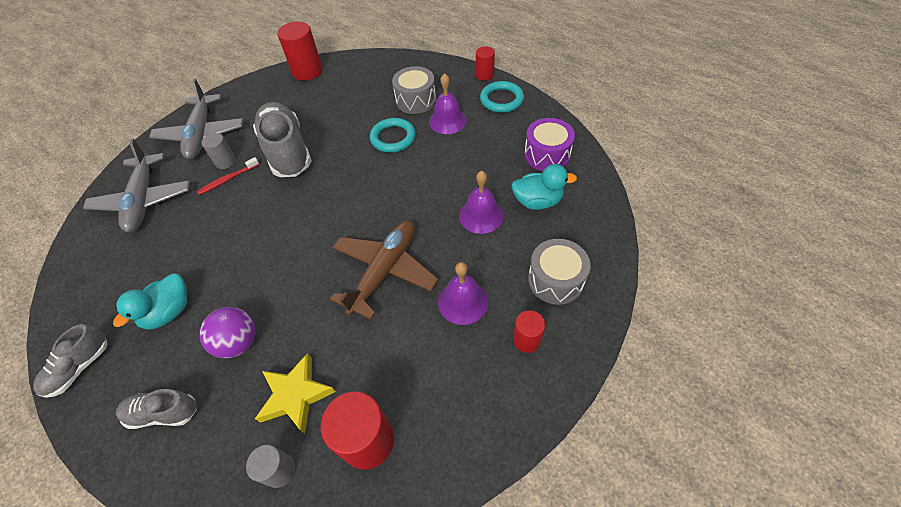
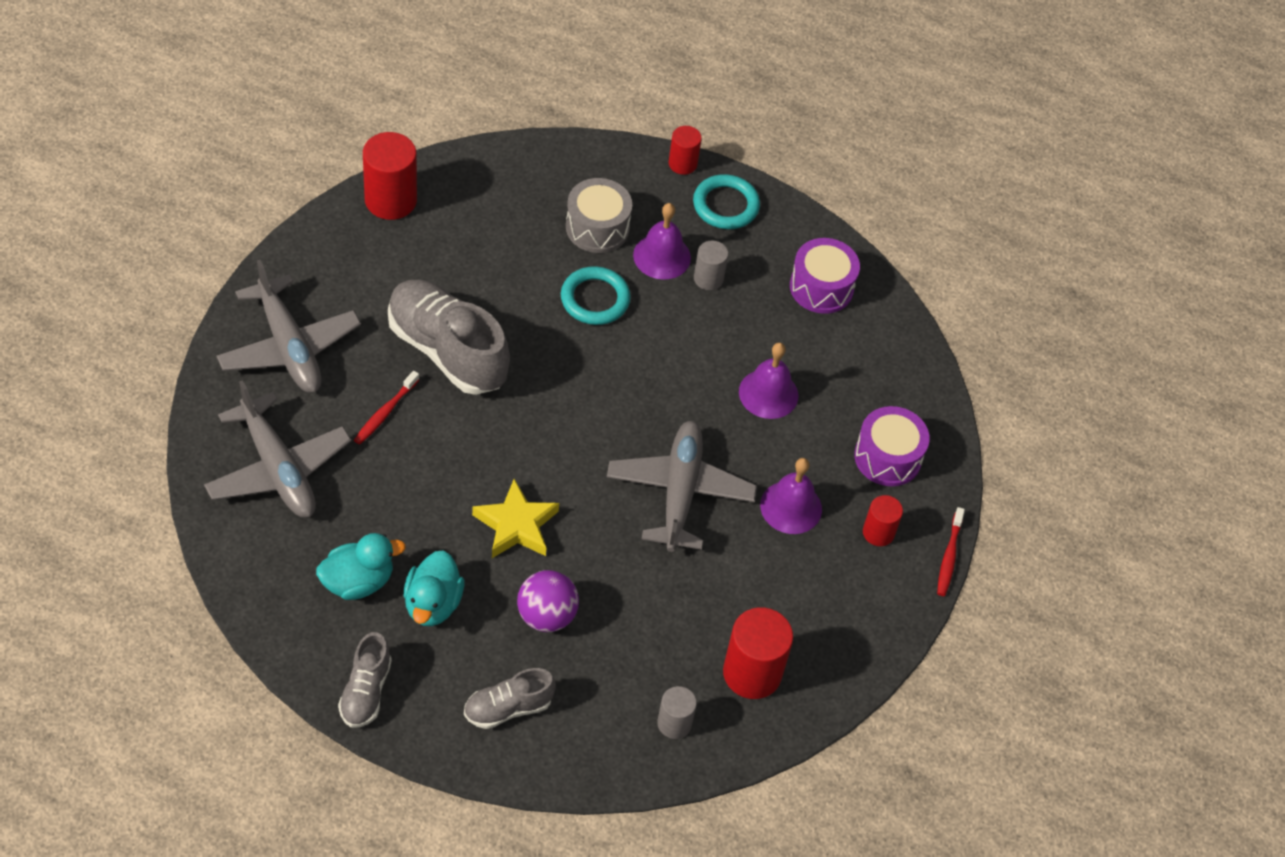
camera: 30 degrees left, 0 degrees up
(225, 162) = (362, 385): grey cylinder -> grey cylinder (708, 278)
(296, 395) = (649, 652): yellow star -> yellow star (516, 525)
(385, 271) = (680, 491): brown plane -> grey plane
(537, 201) = (832, 359): turquoise duck -> turquoise duck (358, 581)
(555, 280) = (887, 457): grey drum -> purple drum
(582, 377) = (949, 557): none -> red toothbrush

